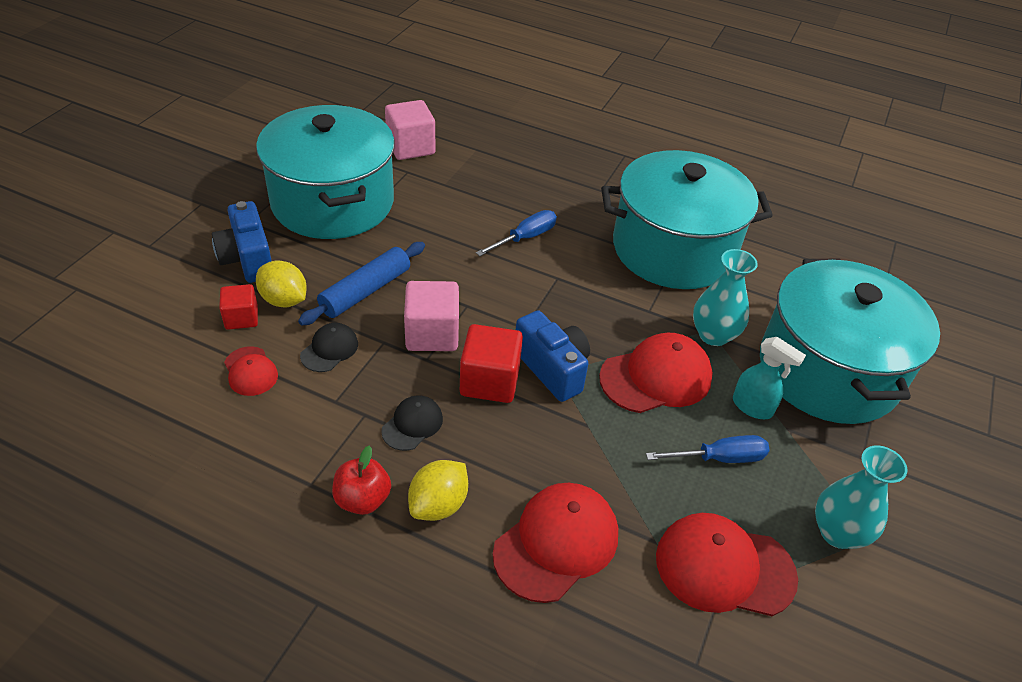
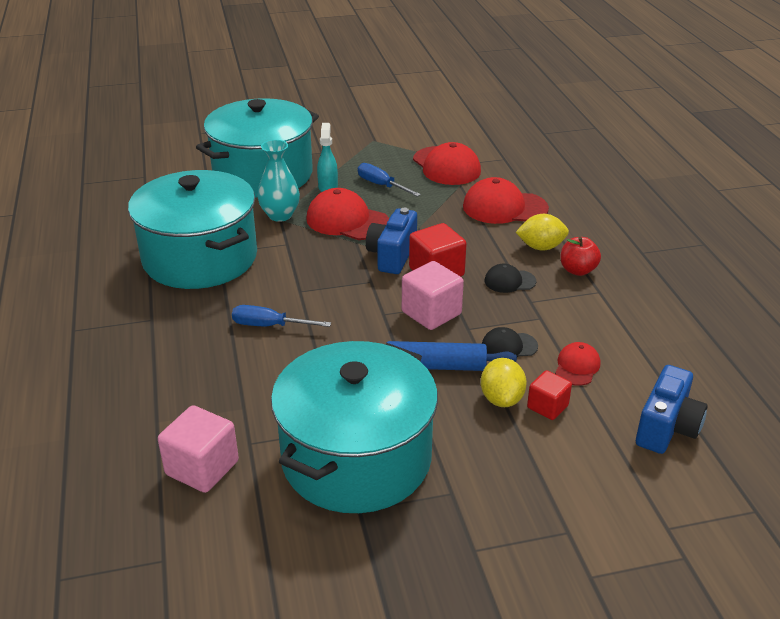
camera: 125 degrees left, 10 degrees down
(247, 259) = (493, 453): blue camera -> blue camera (667, 428)
(838, 532) = (382, 147): turquoise vase -> none

